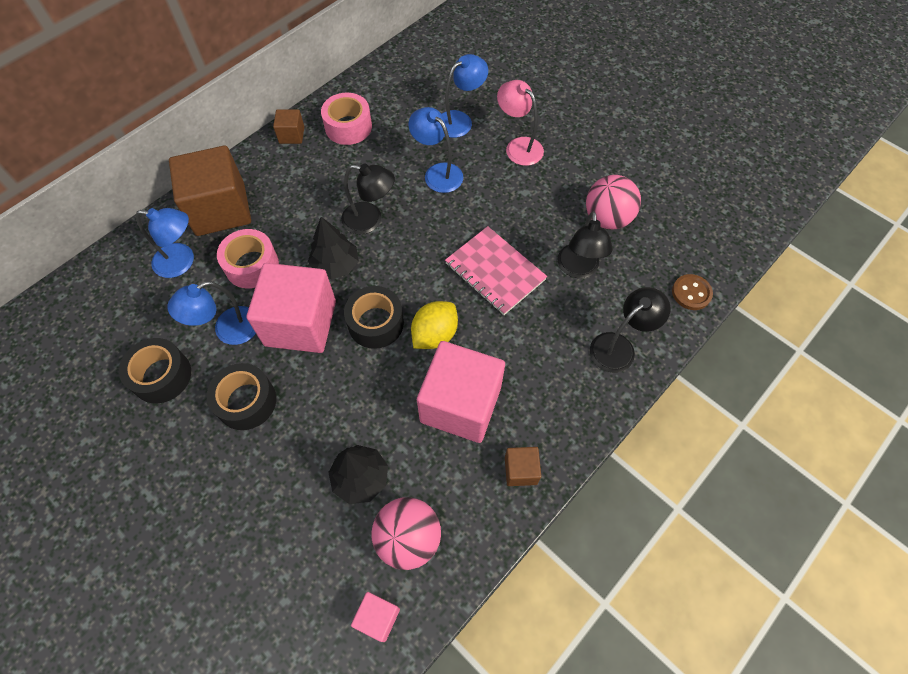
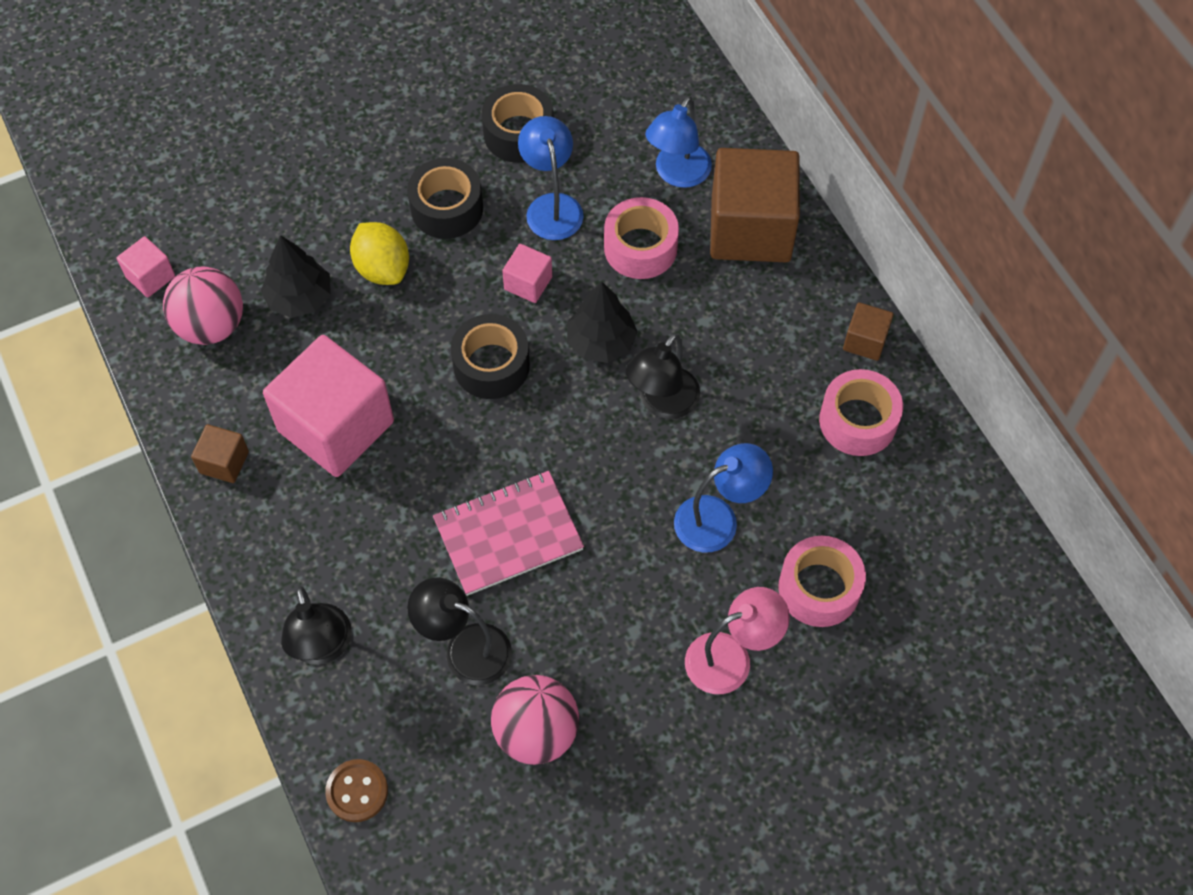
camera: 110 degrees right, 0 degrees up
(300, 323) = (528, 283): pink cube -> pink cube, size x0.45
(435, 335) = (444, 428): yellow lemon -> yellow lemon (382, 268)
(460, 120) = (819, 588): blue lamp -> pink tape

